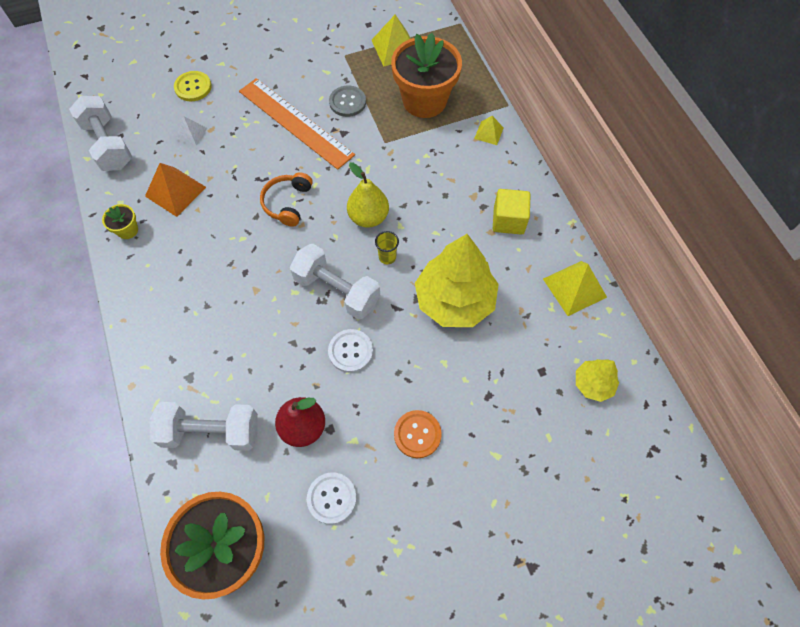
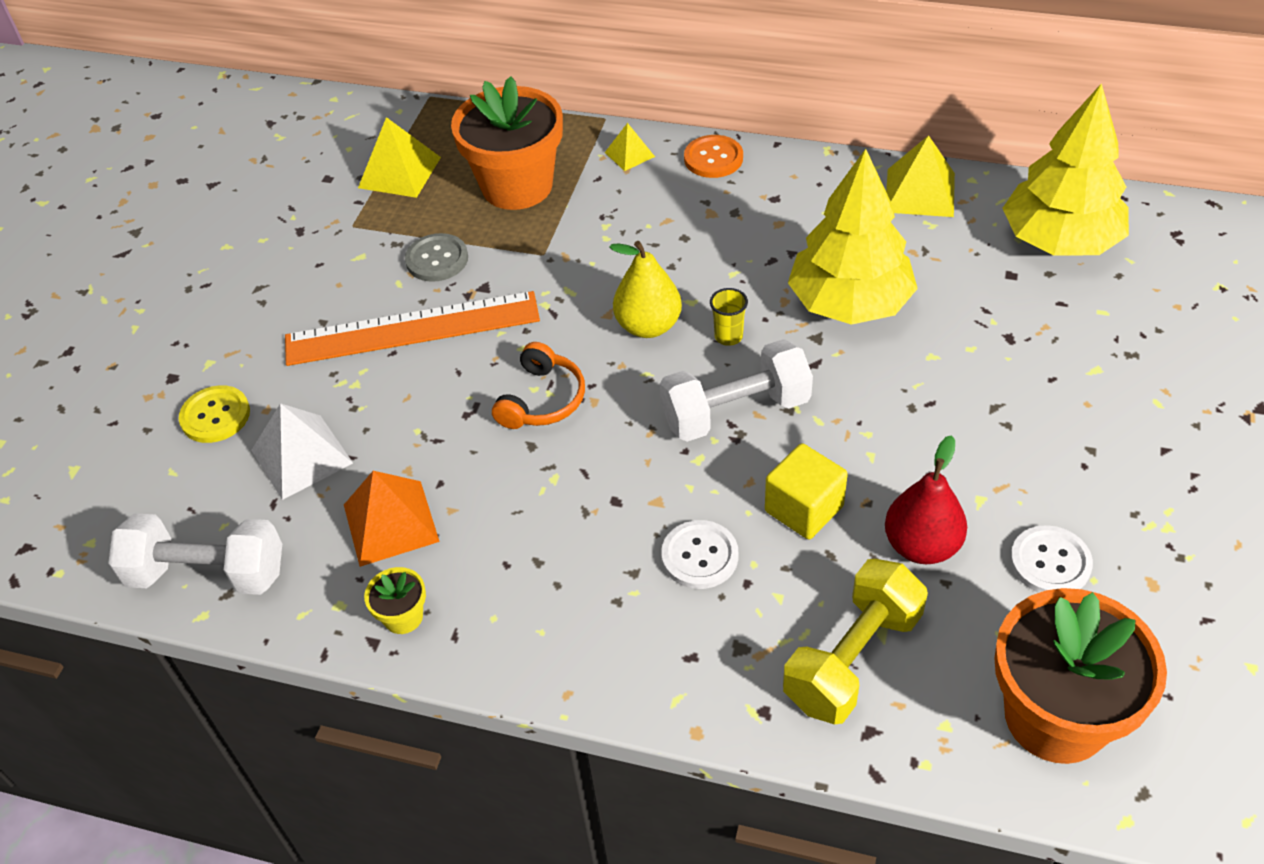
camera: 50 degrees left, 15 degrees down
(191, 133) = (301, 456): white pyramid -> white pyramid, size x1.73
(211, 432) = (852, 659): white dumbbell -> yellow dumbbell
(287, 203) = (542, 400): orange headphones -> orange headphones turned 120 degrees counterclockwise
(350, 351) = (843, 441): white button -> white button (699, 556)
(417, 434) = (1016, 430): orange button -> orange button (713, 158)
(508, 220) = (776, 200): yellow cube -> yellow cube (804, 509)
(593, 384) = (1059, 240): yellow tree -> yellow tree, size x2.00

